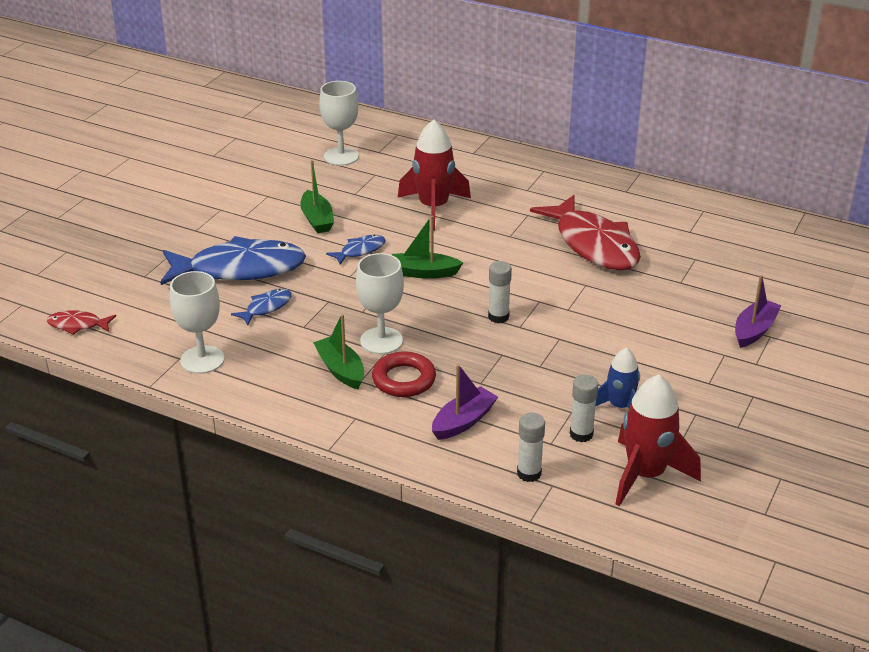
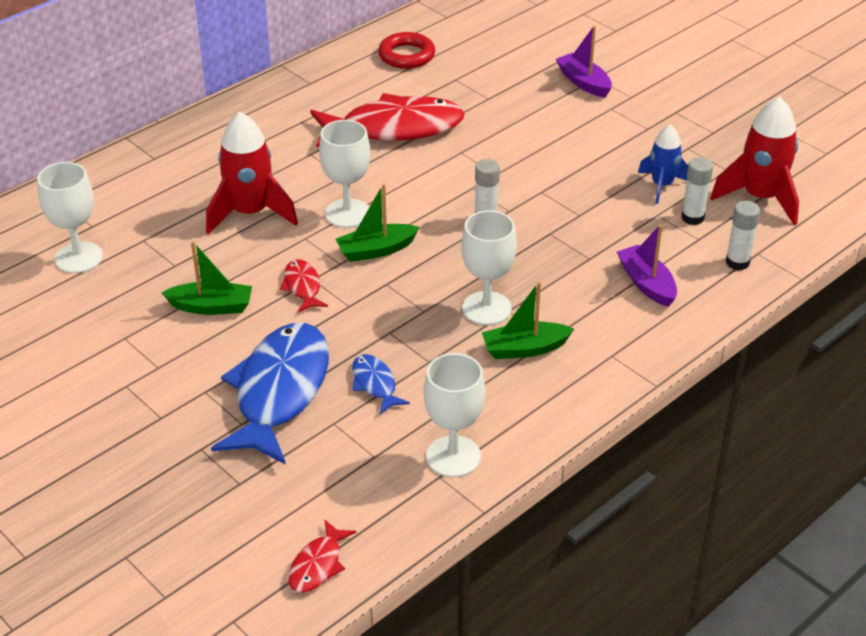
camera: 70 degrees left, 5 degrees up
(360, 251) = (302, 287): blue fish -> red fish
(404, 379) = (562, 307): red ring -> red ring (406, 55)
(423, 272) = (376, 250): green boat -> green boat turned 45 degrees clockwise
(462, 249) = (347, 213): none -> white goblet

